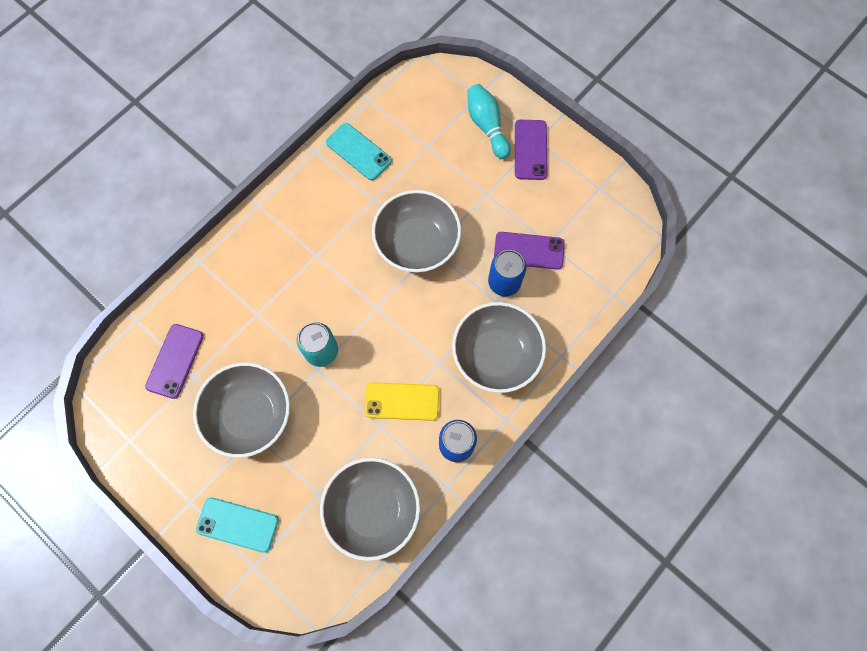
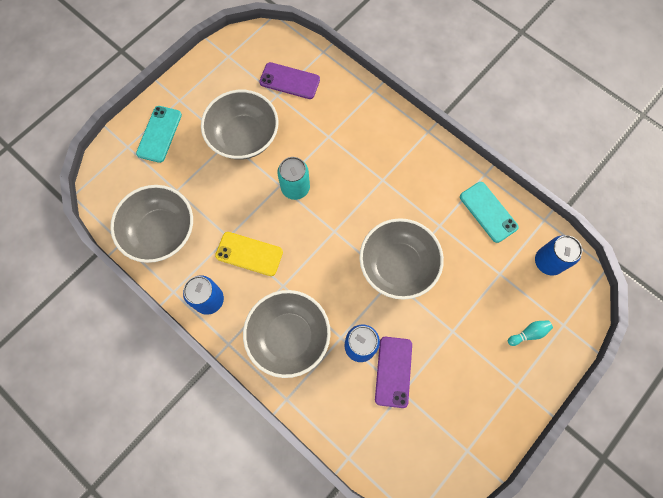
camera: 90 degrees right, 0 degrees up
(358, 152) = (488, 212): turquoise phone -> turquoise phone turned 75 degrees counterclockwise
(402, 401) = (249, 254): yellow phone -> yellow phone turned 75 degrees counterclockwise
(414, 102) = (548, 262): none -> blue can
(487, 126) = (528, 333): turquoise bowling pin -> turquoise bowling pin, size x0.57
(530, 150) = (505, 378): purple phone -> none

